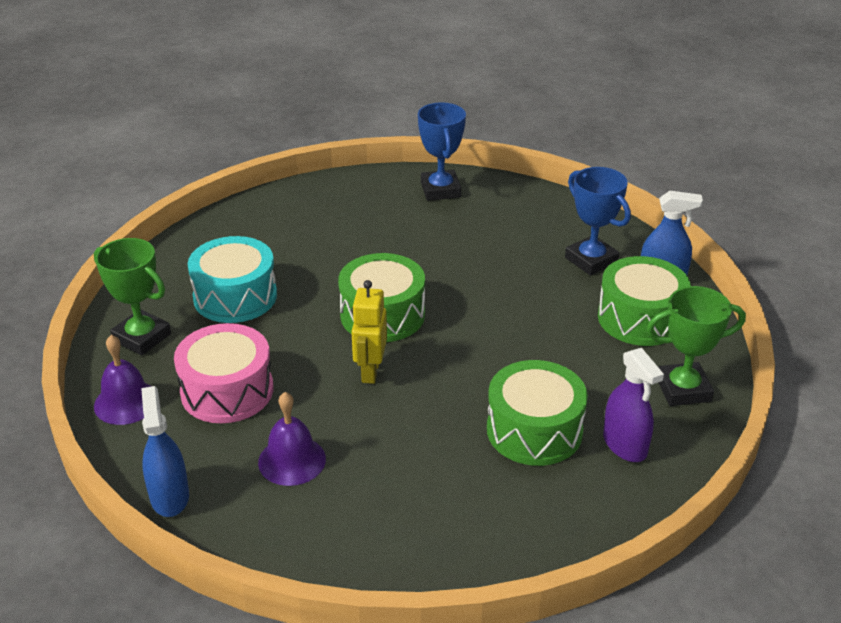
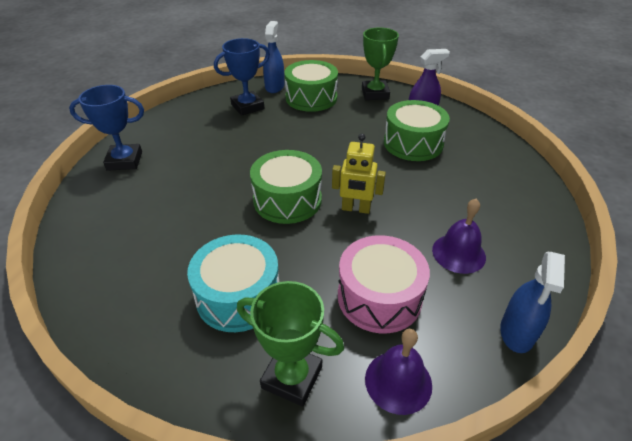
camera: 85 degrees left, 5 degrees up
(142, 337) = (292, 377): green trophy -> green trophy turned 75 degrees clockwise
(169, 496) = (517, 332): blue spray bottle -> blue spray bottle turned 60 degrees counterclockwise

